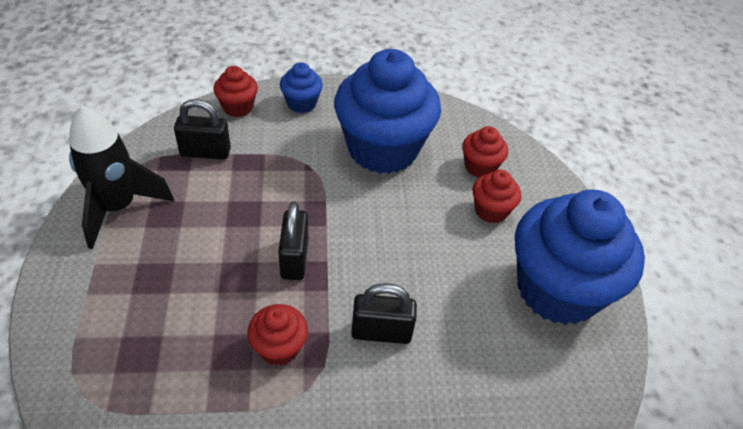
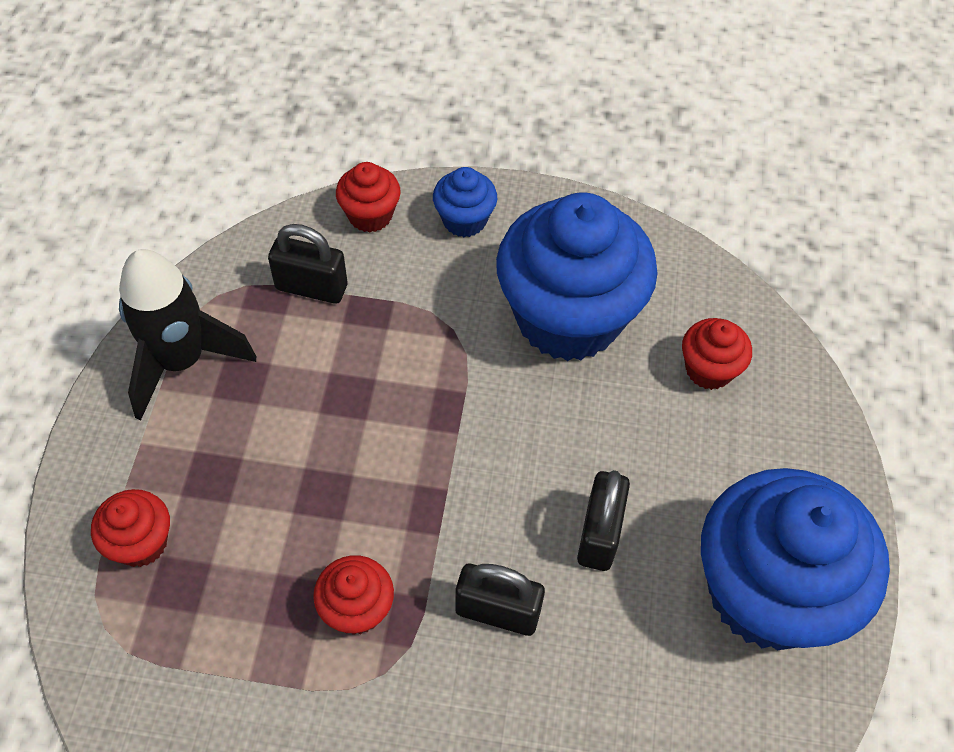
camera: 15 degrees right, 10 degrees up
(294, 259) = (403, 479): black padlock -> black padlock (599, 534)
(491, 211) = (704, 447): red cupcake -> red cupcake (141, 542)

